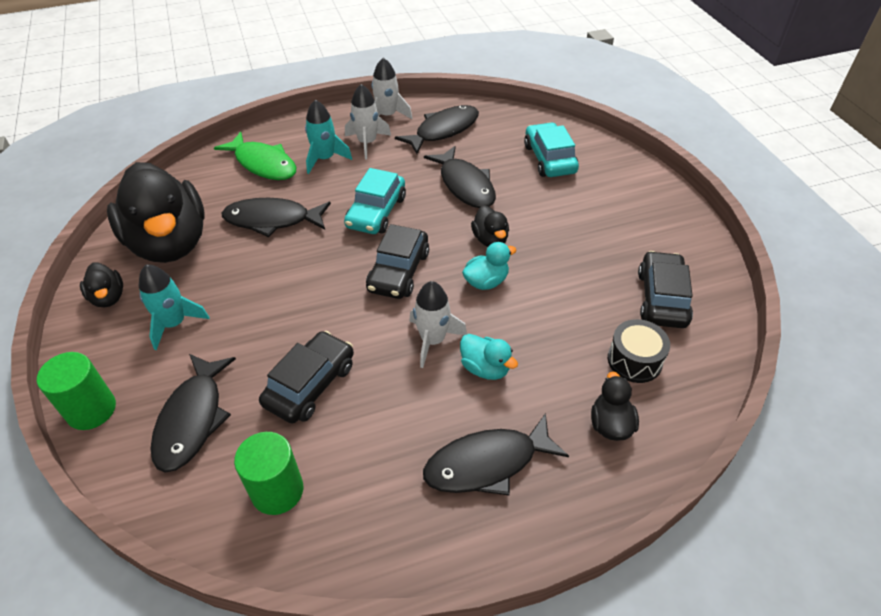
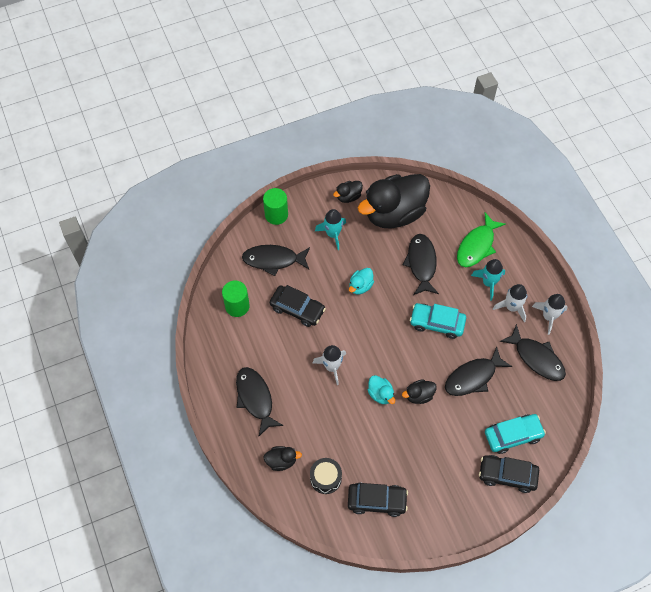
camera: 85 degrees right, 15 degrees up
(398, 271) = (384, 343): black car -> black car (507, 475)
(485, 368) = (314, 396): turquoise duck -> turquoise duck (360, 286)

